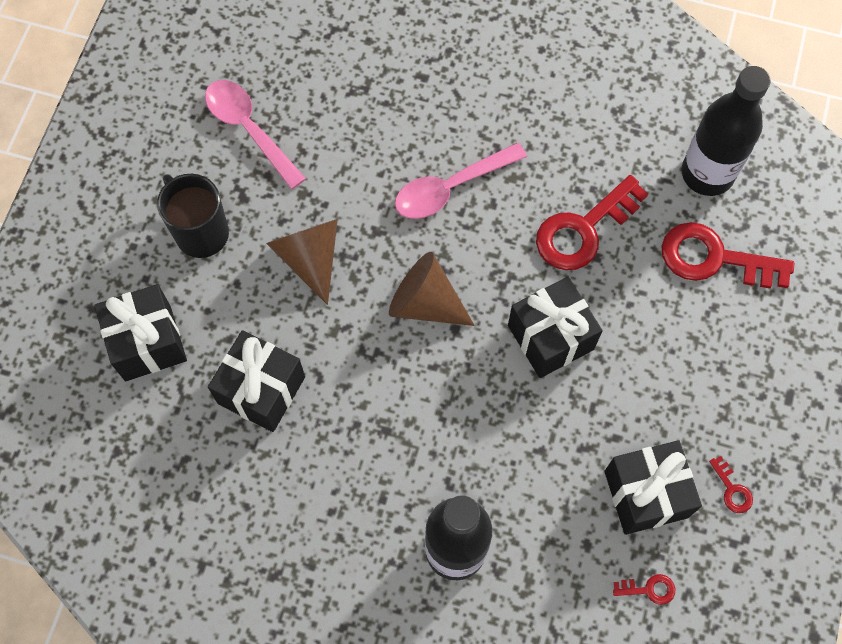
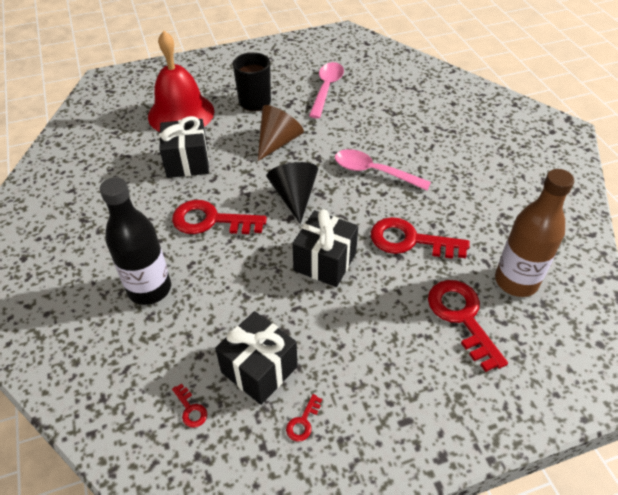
camera: 55 degrees right, 20 degrees down
(147, 343) = (181, 113): black gift -> red bell
(393, 422) = (210, 220): none -> red key
(425, 303) = (294, 197): brown cone -> black cone
(707, 174) = (516, 281): black bottle -> brown bottle

